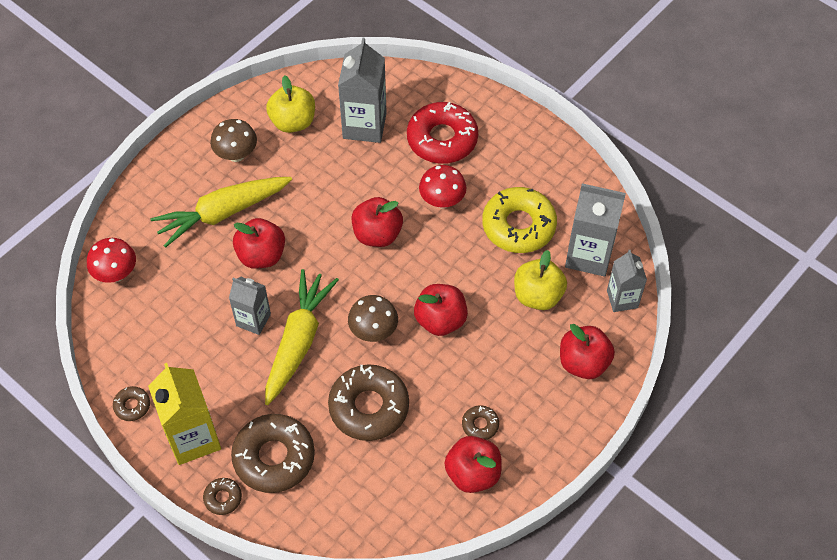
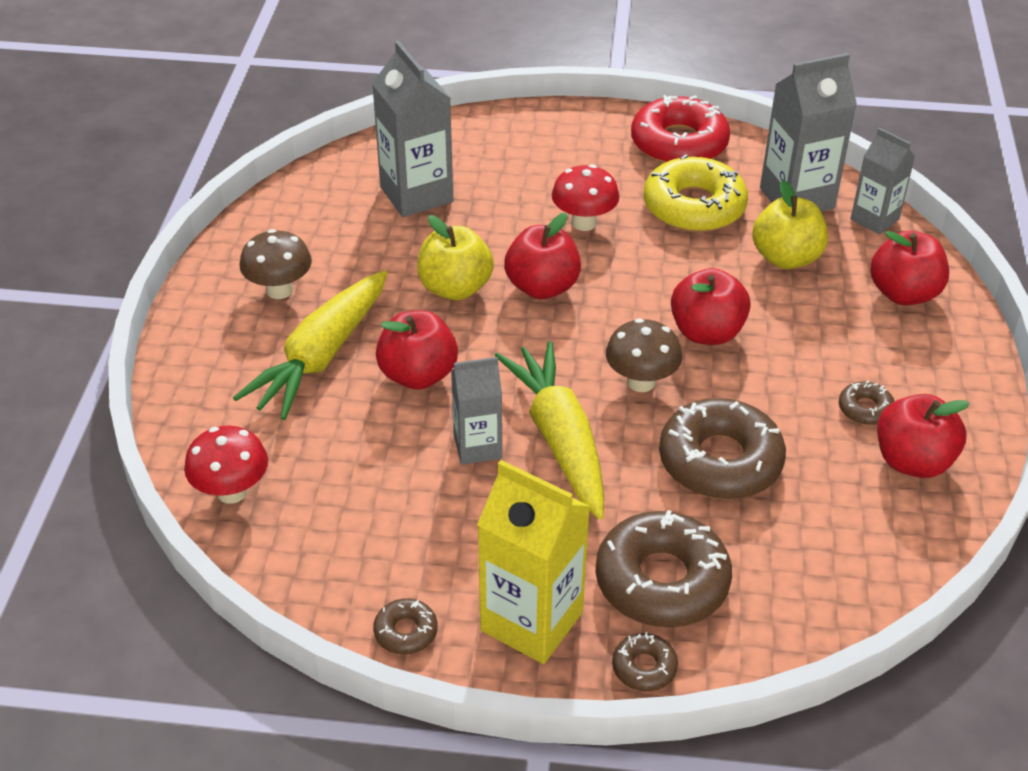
camera: 35 degrees left, 15 degrees down
(293, 122) = (322, 228): yellow apple -> yellow apple (455, 288)
(442, 139) = (522, 169): red donut -> red donut (679, 143)

